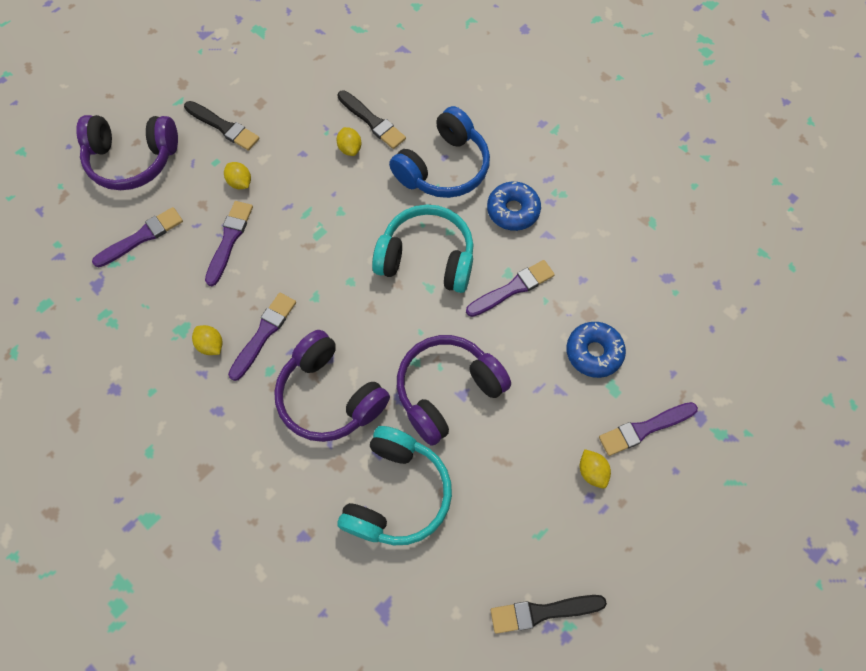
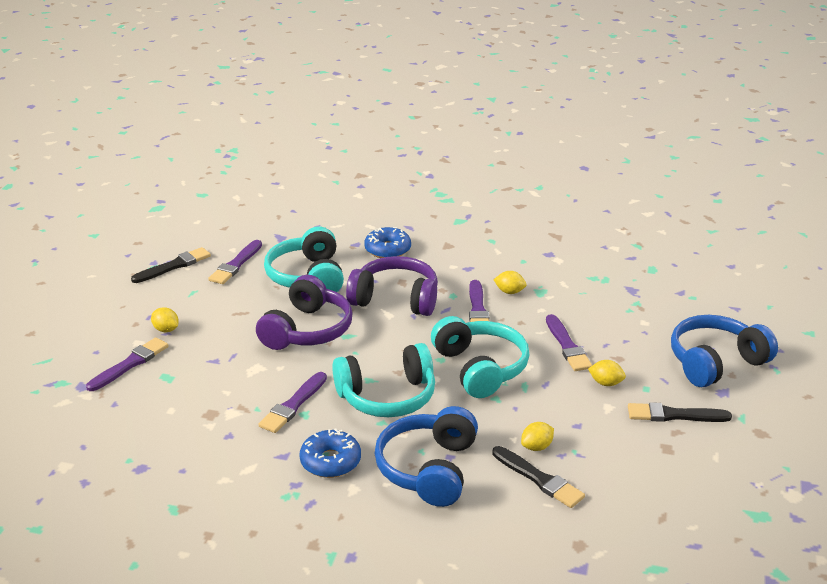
camera: 150 degrees right, 35 degrees down
(133, 159) = (715, 362): purple headphones -> blue headphones
(141, 237) = (637, 323): purple brush -> purple brush (236, 264)
(325, 252) = (480, 368): none -> turquoise headphones
(350, 149) = (536, 447): yellow lemon -> yellow lemon turned 75 degrees counterclockwise
(372, 121) = (539, 479): black brush -> black brush turned 150 degrees counterclockwise
(593, 352) = (194, 391): blue donut -> blue donut (387, 249)

